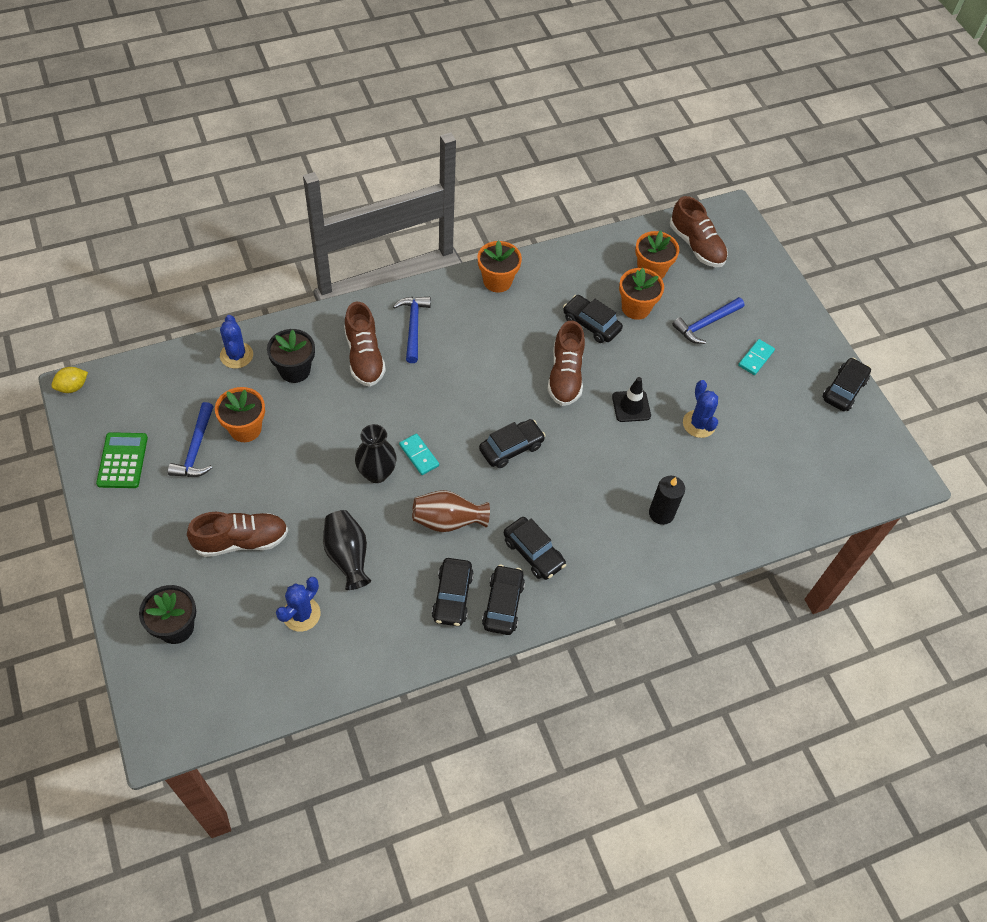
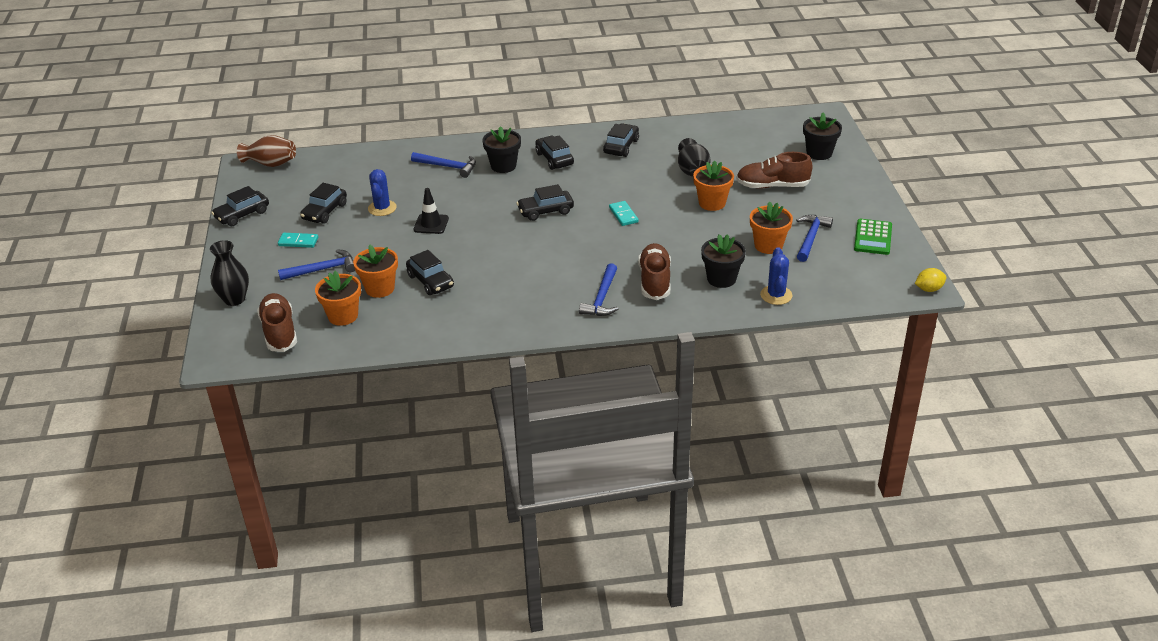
camera: 160 degrees left, 20 degrees down
(301, 614) = (730, 150): blue cactus -> none
(376, 473) = (661, 209): black vase -> black vase (234, 299)
(448, 520) = (612, 179): brown vase -> brown vase (271, 164)
(497, 281) = (504, 325): orange flower pot -> orange flower pot (712, 203)
(503, 604) = (587, 140): black car -> black car (325, 212)
(565, 376) = (476, 249): brown shoe -> none
(593, 526) = (503, 166): none -> black flower pot
(661, 513) = (448, 167): black candle -> blue hammer
(756, 358) = (298, 242): turquoise domino -> turquoise domino turned 45 degrees clockwise

